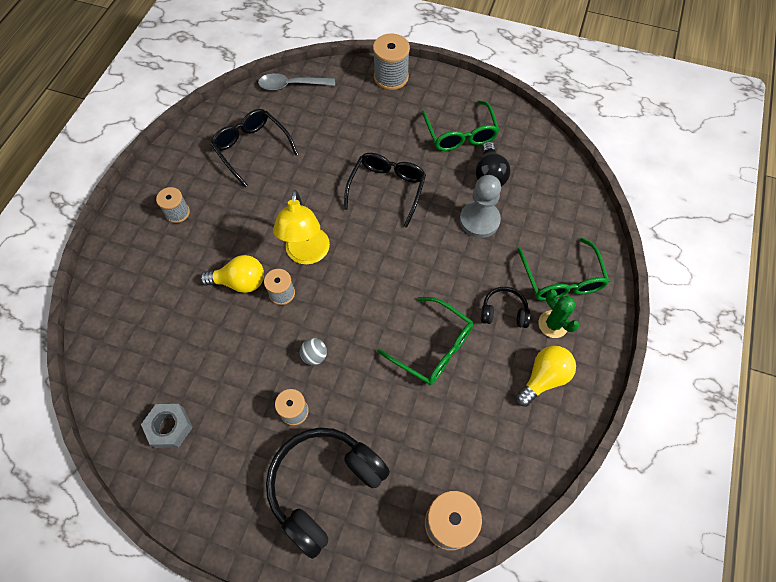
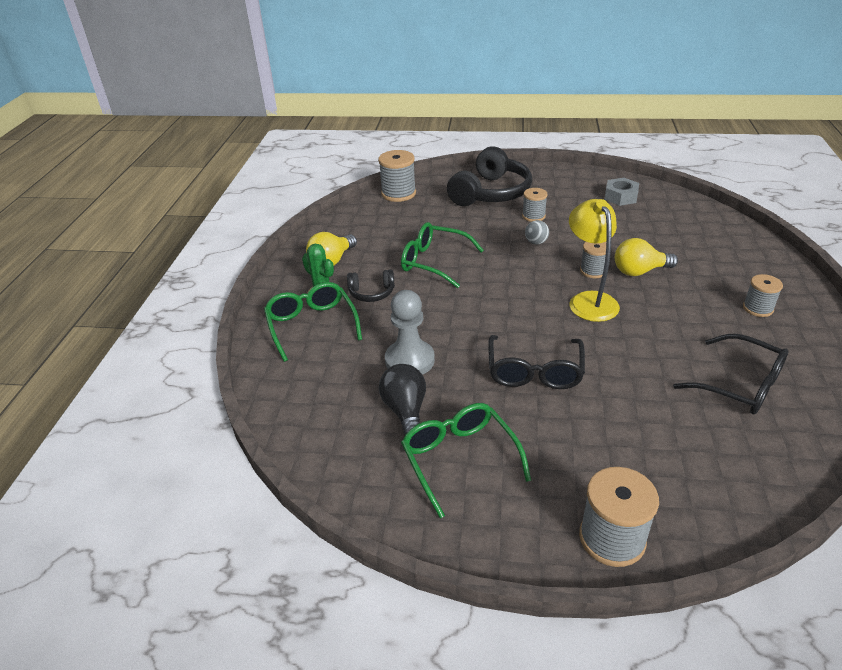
camera: 170 degrees right, 25 degrees down
(291, 85) = (767, 487): grey spoon -> none

